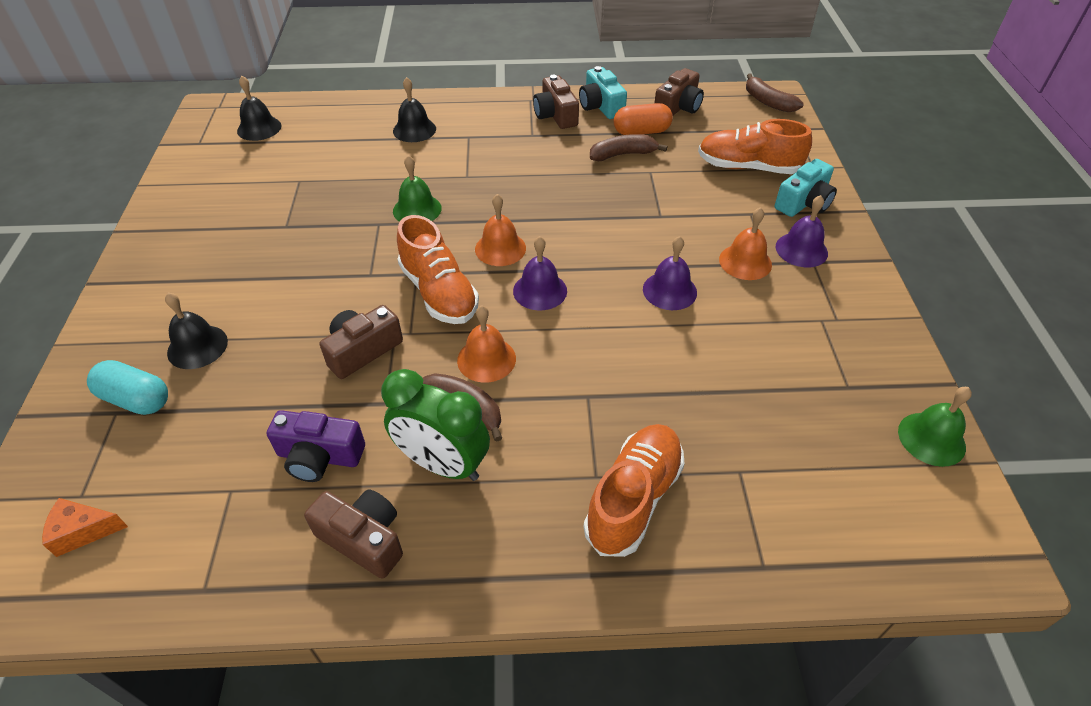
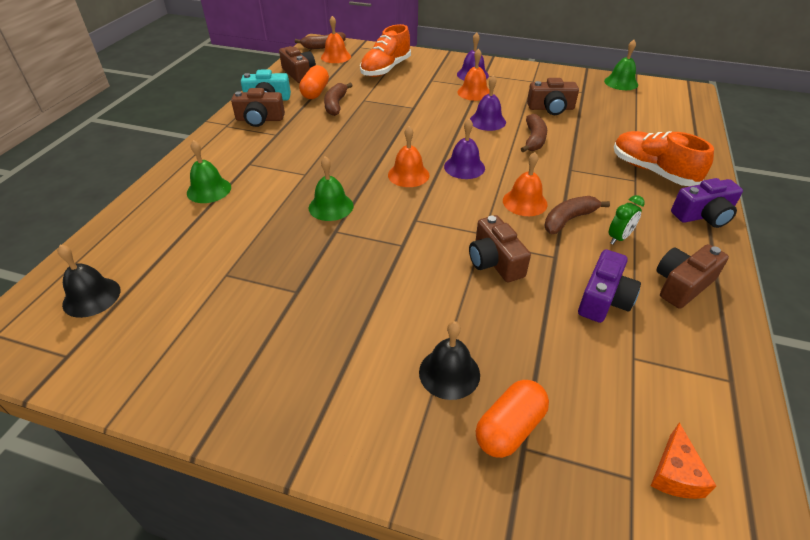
camera: 70 degrees left, 5 degrees down
(136, 399) = (509, 428): turquoise capsule -> orange capsule
(414, 130) = (209, 190): black bell -> green bell
(439, 293) = (444, 212): orange shoe -> none
(443, 464) = (619, 238): green clock -> green clock, size x0.51
(535, 570) = (703, 215): none -> purple camera
(647, 346) = (534, 139): none -> brown banana
(747, 119) = (336, 57): none -> orange bell
(757, 353) = (551, 108): none -> brown camera
(804, 202) = (432, 63): turquoise camera -> none

